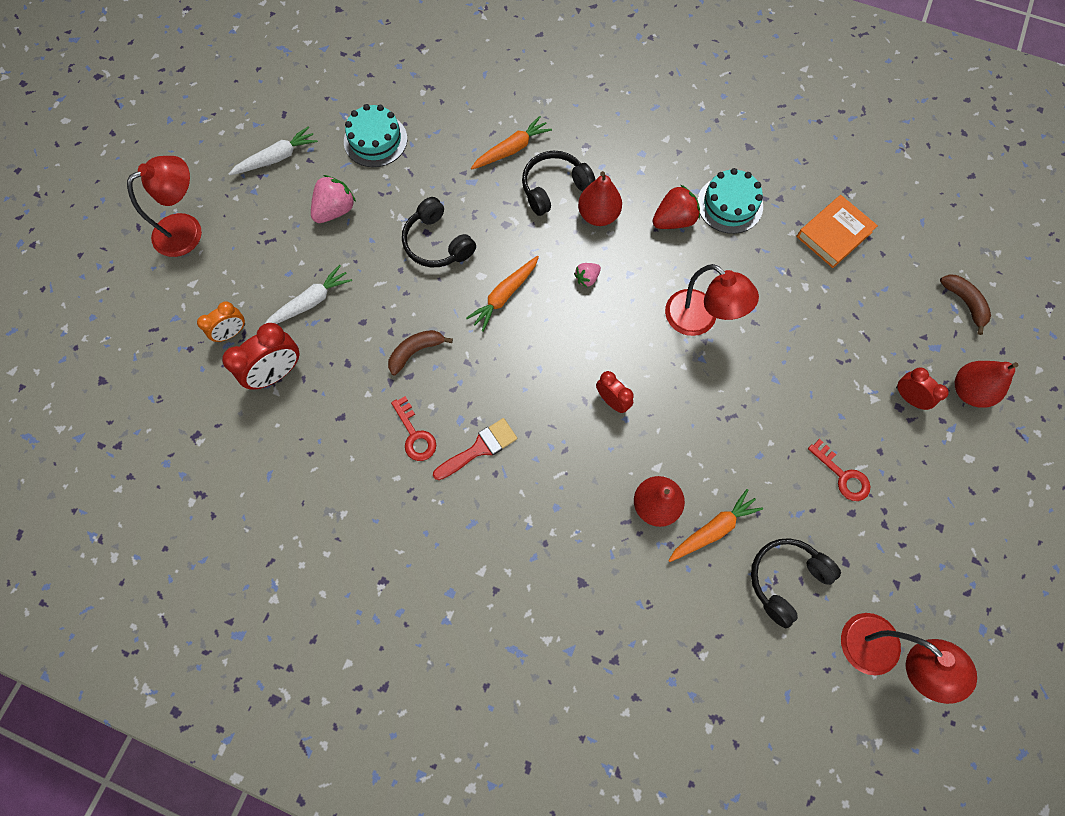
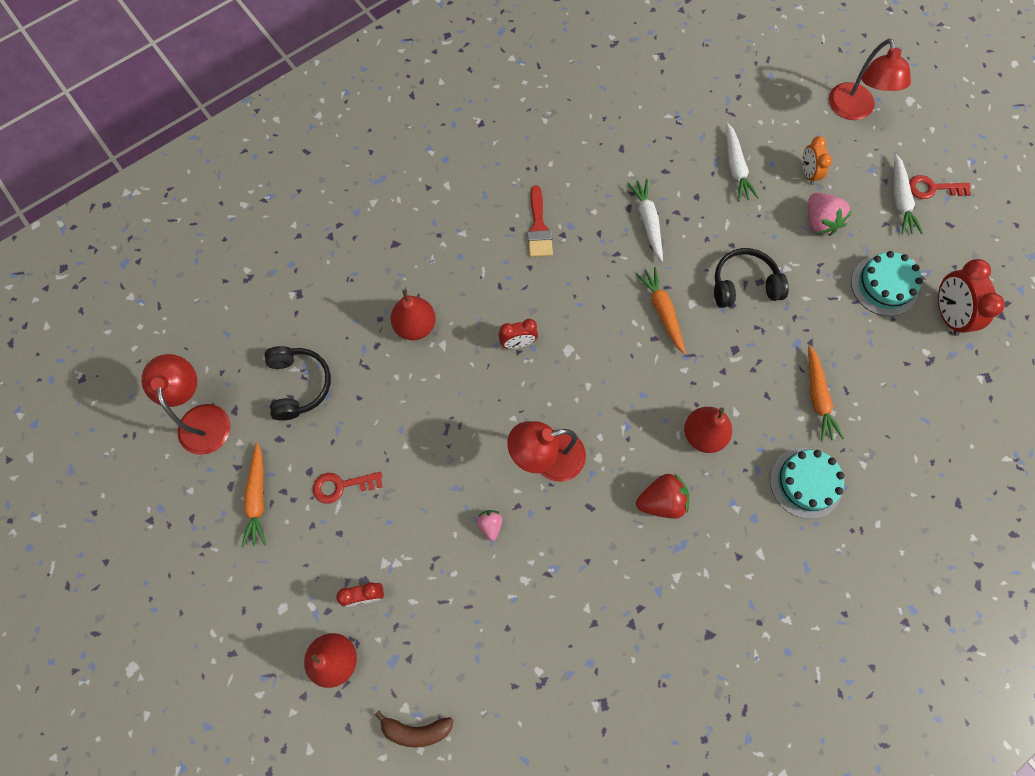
camera: 120 degrees right, 0 degrees up
(232, 333) = (736, 106): orange clock -> orange clock (808, 173)
(277, 373) = (684, 122): red clock -> red clock (947, 314)
(415, 351) = (647, 222): brown banana -> white carrot
(415, 434) = (577, 190): red key -> red key (932, 188)
(554, 188) = (754, 412): black headphones -> none
(587, 278) = (642, 387): pink strawberry -> pink strawberry (490, 525)
(674, 220) = (661, 501): red strawberry -> red strawberry turned 105 degrees counterclockwise
(713, 529) = (369, 356): orange carrot -> orange carrot (257, 498)
(729, 204) = (650, 567): turquoise cake -> turquoise cake (805, 483)
(834, 234) = (562, 650): orange book -> none
(881, 653) = (202, 418): red lamp -> red lamp turned 90 degrees clockwise

